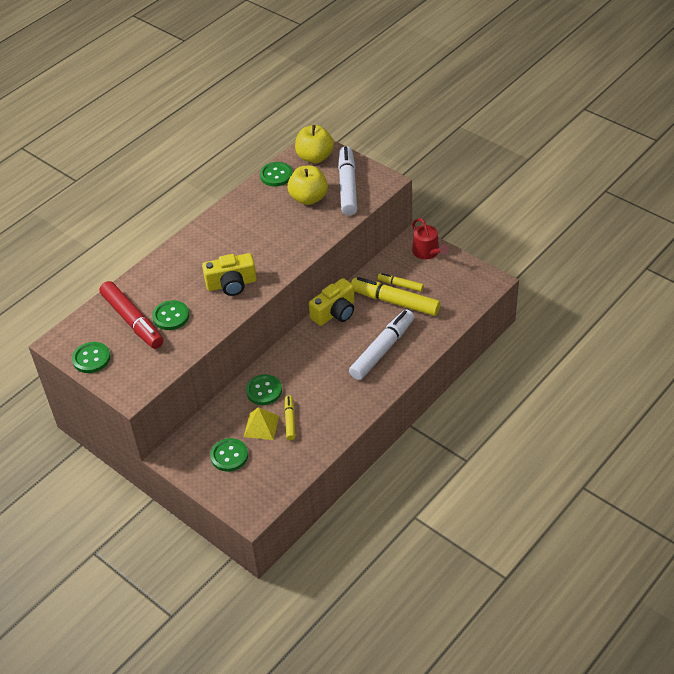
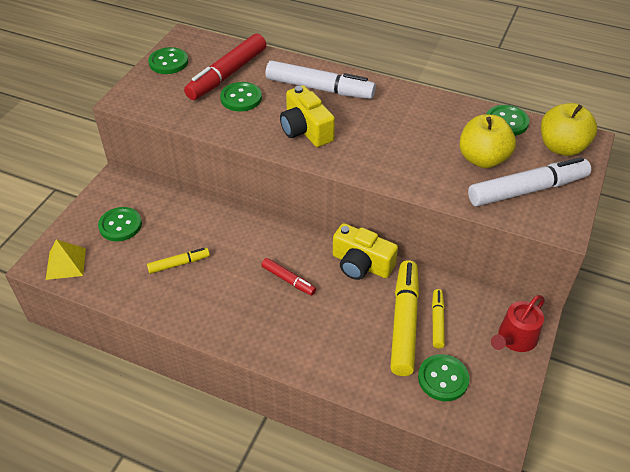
camera: 70 degrees right, 0 degrees up
(261, 426) = (166, 241): yellow pyramid -> yellow pyramid (65, 263)
(264, 391) = (218, 230): green button -> green button (443, 379)
(333, 356) = (288, 280): none -> red marker
(382, 349) = (315, 328): white marker -> white marker (319, 88)

